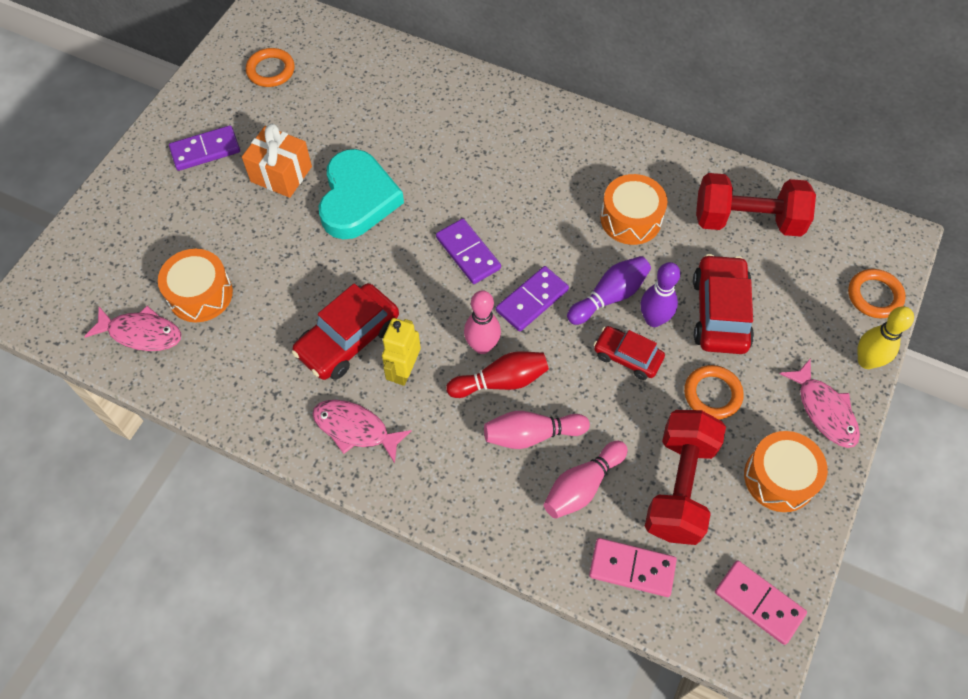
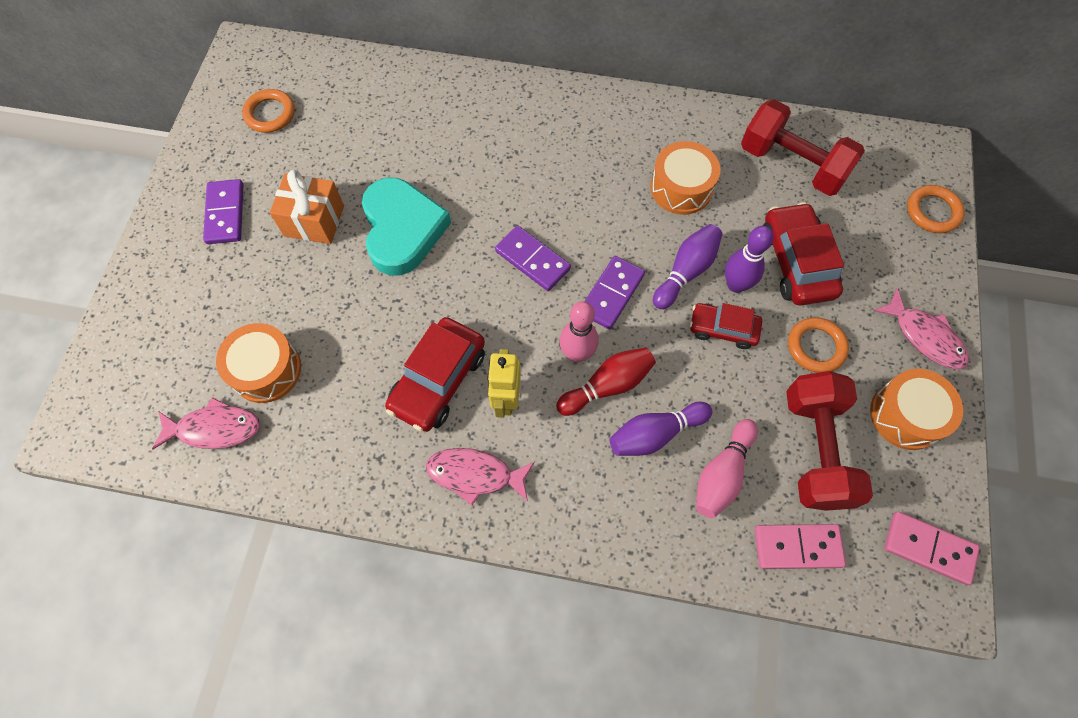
camera: 15 degrees left, 5 degrees up
(205, 150) = (225, 213): purple domino -> purple domino turned 60 degrees counterclockwise
(532, 435) = (655, 434): pink bowling pin -> purple bowling pin
(747, 220) = (792, 164): red dumbbell -> red dumbbell turned 45 degrees clockwise
(866, 361) = (947, 278): yellow bowling pin -> none

